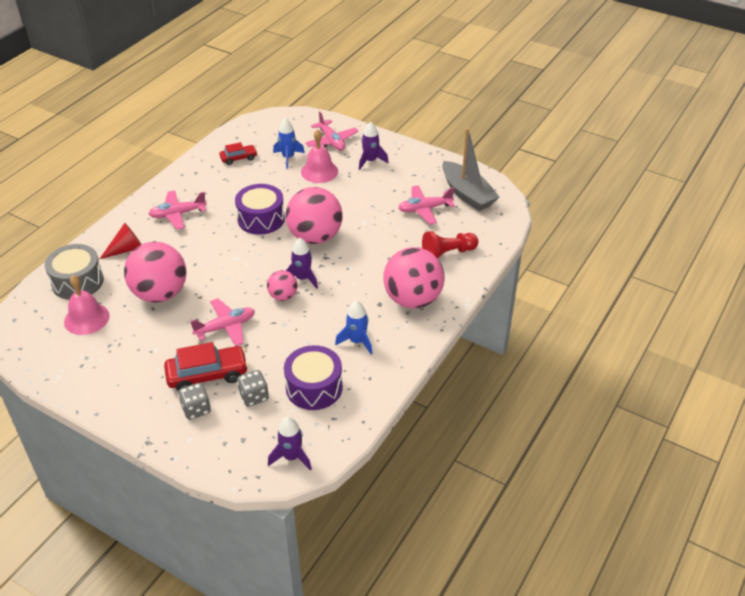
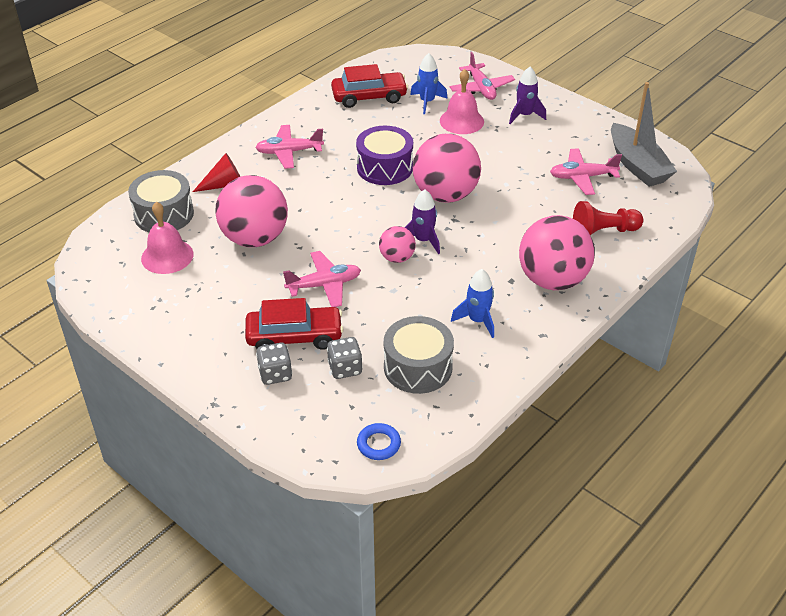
camera: 10 degrees right, 0 degrees up
(238, 158) = (369, 97): red car -> red car, size x1.72
(291, 457) = (378, 444): purple rocket -> blue ring
(314, 387) = (418, 367): purple drum -> grey drum

